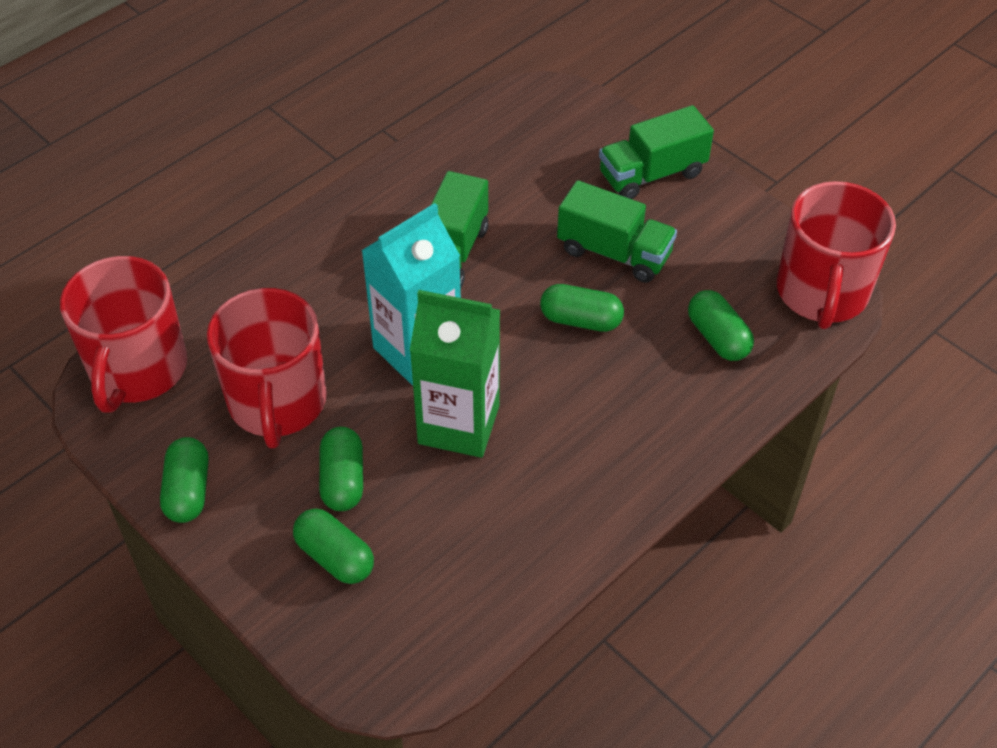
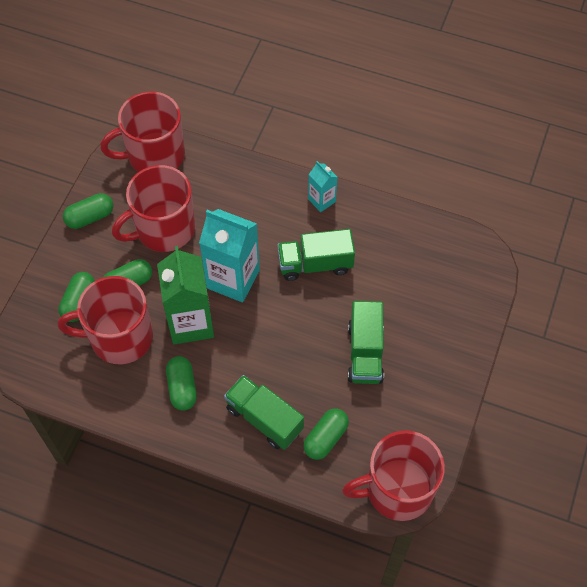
camera: 65 degrees right, 10 degrees up
(356, 211) = (321, 200): none -> turquoise carton
(430, 522) = (119, 337): none -> red mug
(581, 320) = (299, 355): green capsule -> green capsule (182, 388)
(652, 174) = (448, 349): green truck -> green truck (264, 419)

